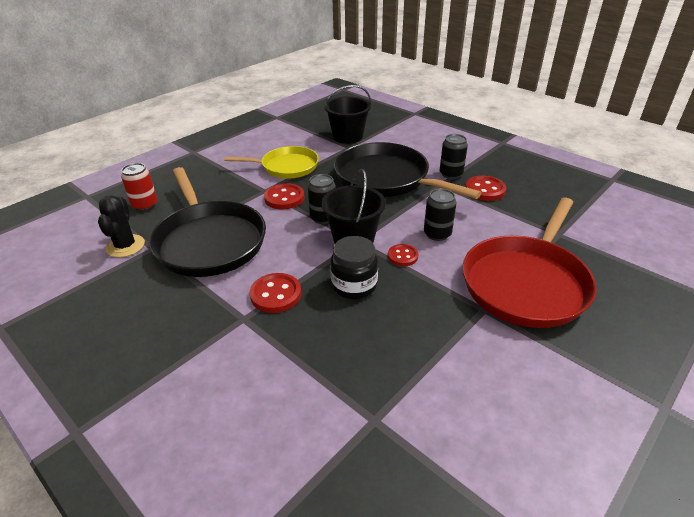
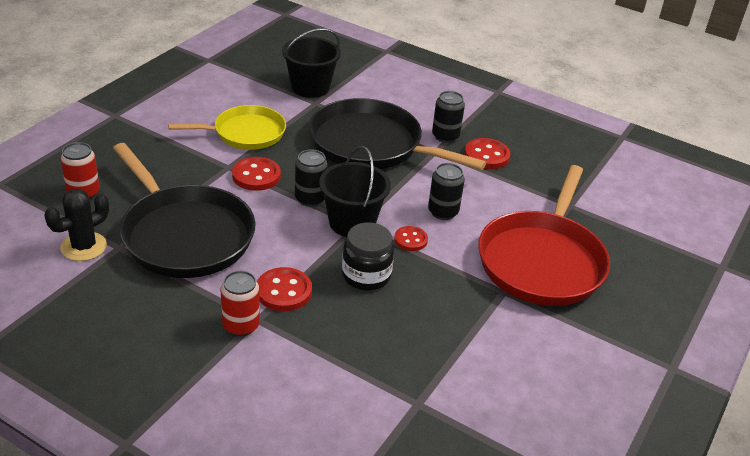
camera: 15 degrees left, 0 degrees up
(125, 246) = (83, 247): black cactus -> black cactus turned 60 degrees clockwise
(227, 323) = (241, 325): none -> red can

